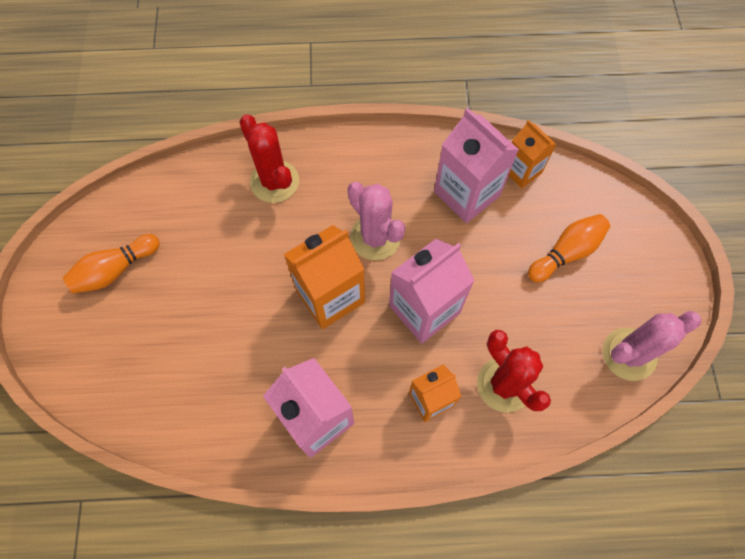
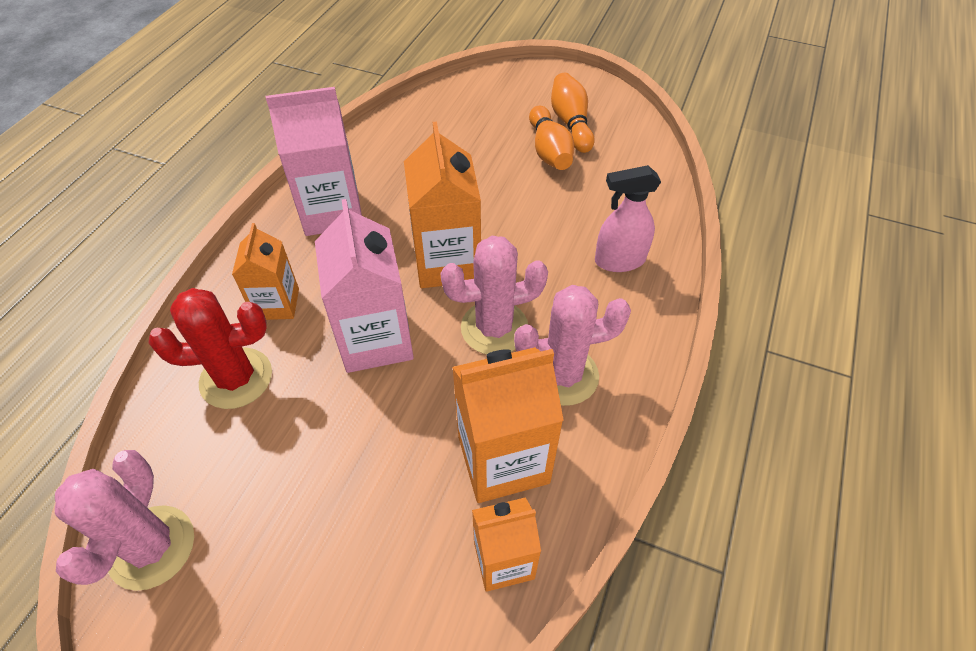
camera: 115 degrees right, 15 degrees down
(274, 181) = (619, 260): red cactus -> pink spray bottle
(391, 183) = (563, 375): none -> pink cactus
(466, 193) = (503, 459): pink carton -> orange carton
(566, 253) = (338, 549): orange bowling pin -> orange bowling pin (549, 151)

